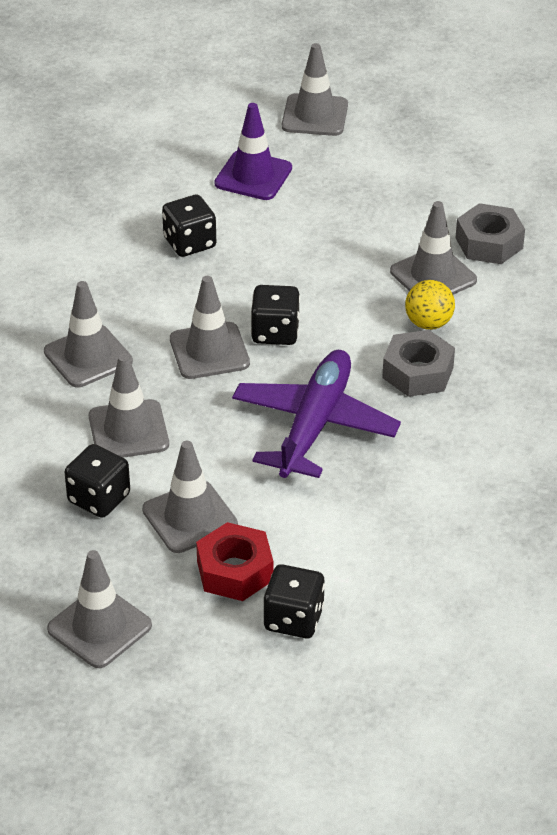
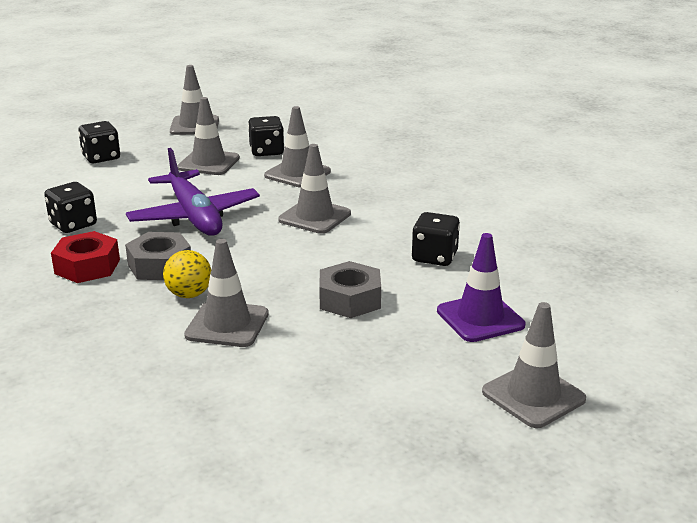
camera: 135 degrees right, 15 degrees down
(88, 356) = (377, 186): grey traffic cone -> none
(235, 571) = (155, 158): red nut -> red nut (87, 266)
(275, 332) = (290, 242): black dice -> black dice (73, 224)
(489, 243) = (211, 373): grey nut -> grey nut (350, 299)

